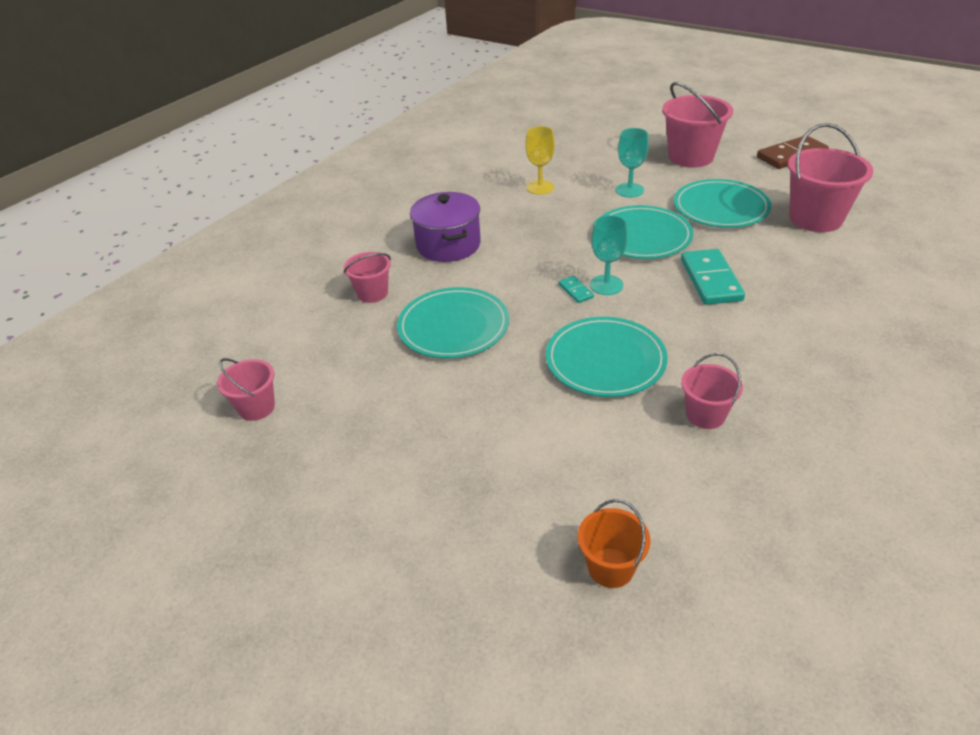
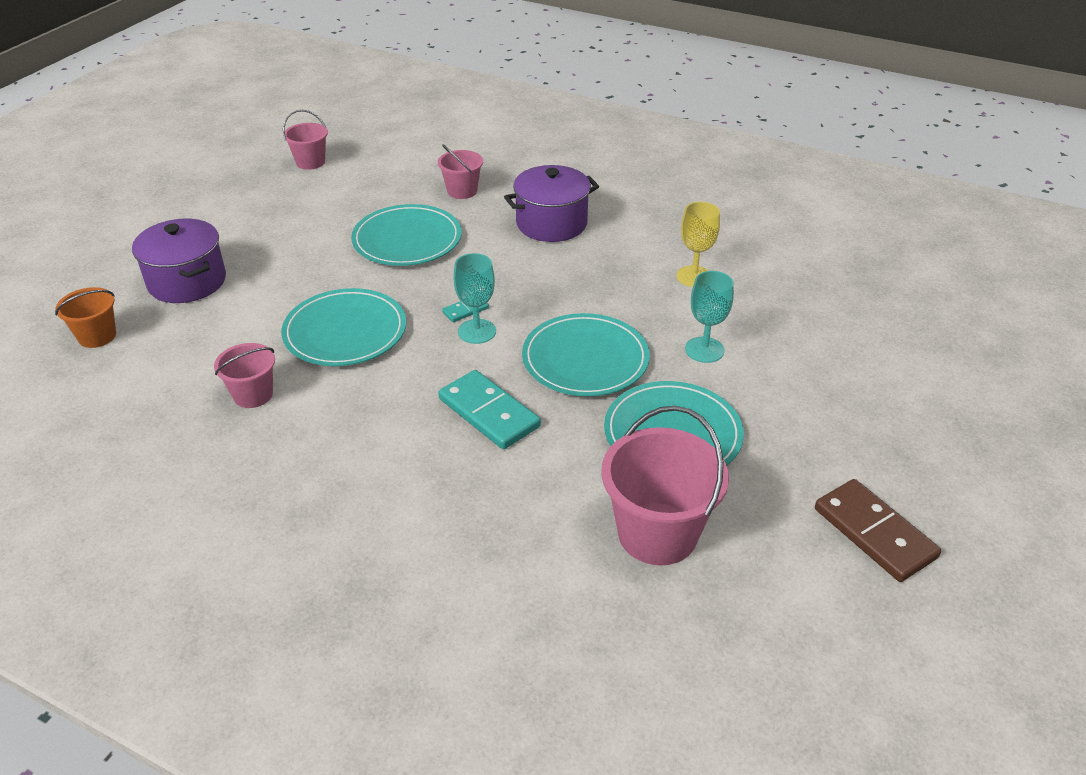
camera: 80 degrees right, 0 degrees up
(502, 494) = (187, 282): none -> purple pot
(690, 157) = (827, 412): pink bucket -> none
(711, 280) = (488, 413): turquoise domino -> turquoise domino turned 60 degrees clockwise

